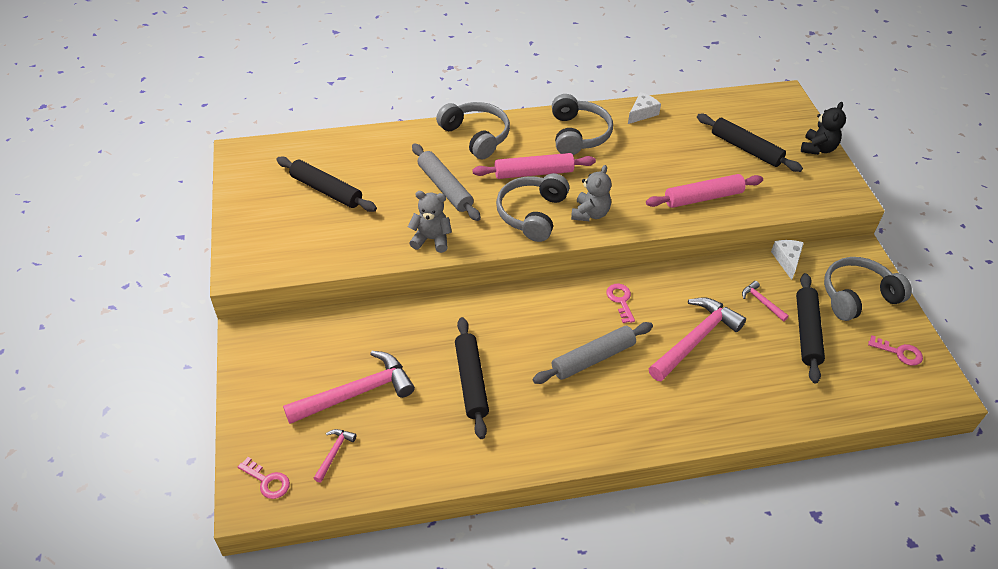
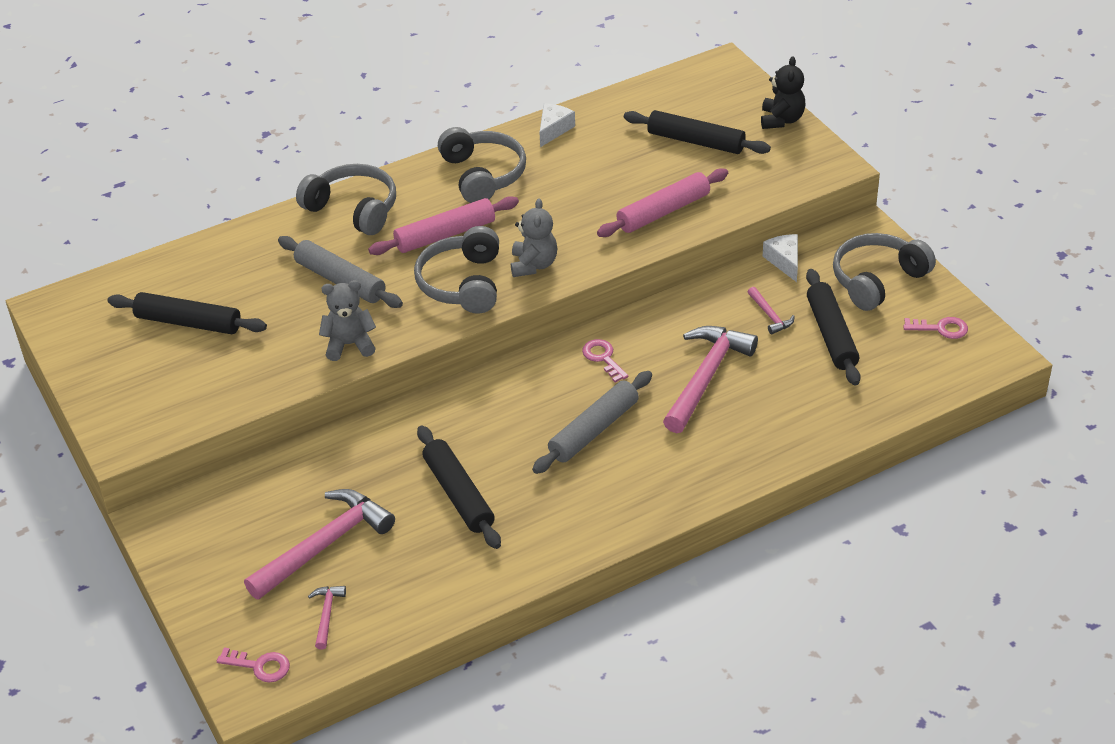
camera: 15 degrees left, 5 degrees down
(762, 302) = (770, 315): pink hammer -> pink hammer turned 150 degrees counterclockwise

